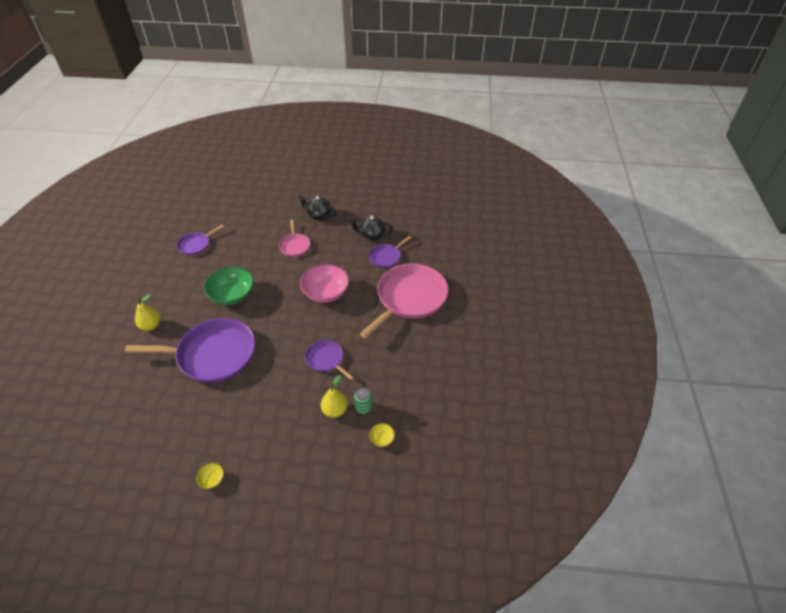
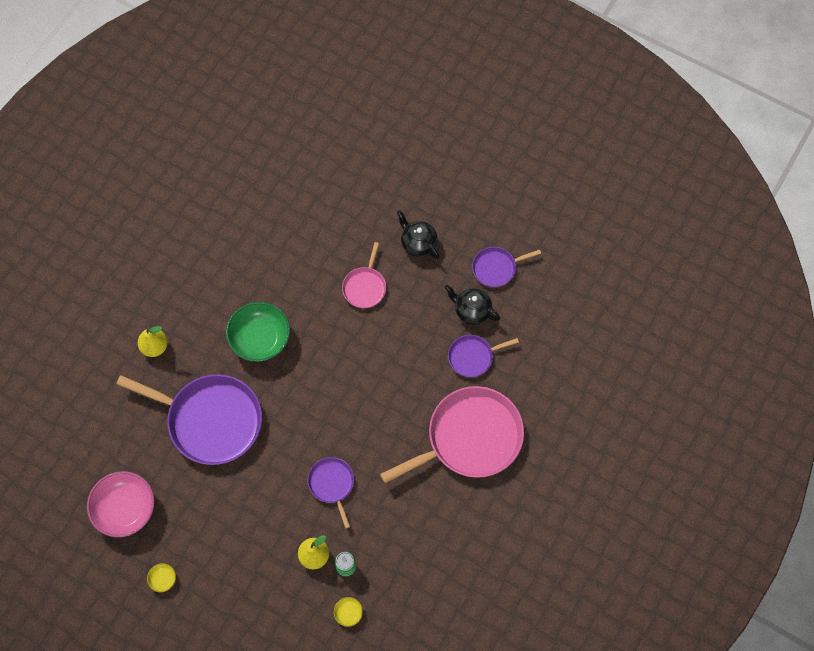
camera: 25 degrees right, 20 degrees up
(196, 245) = (242, 232): purple pan -> purple pan (496, 268)
(326, 292) = (372, 384): pink bowl -> pink bowl (125, 509)

